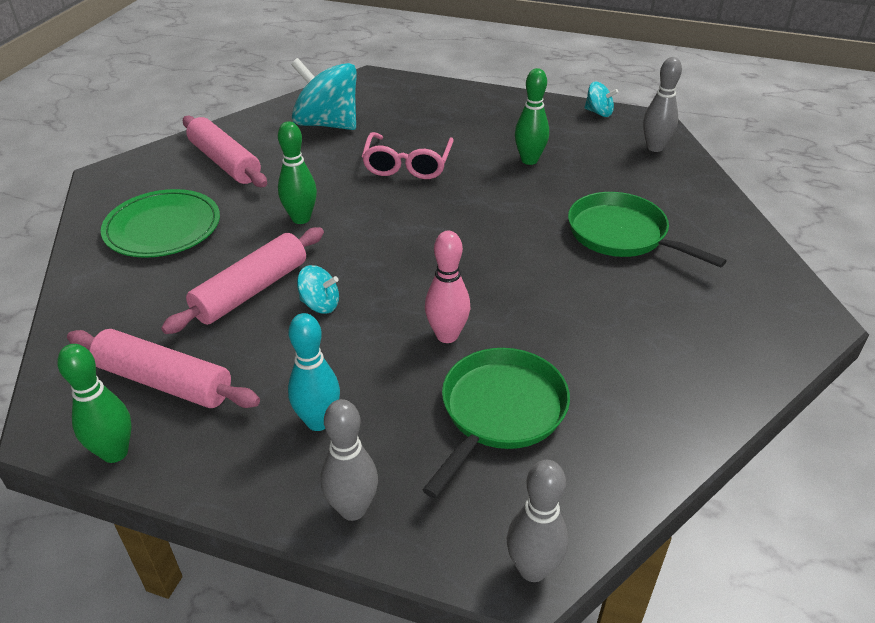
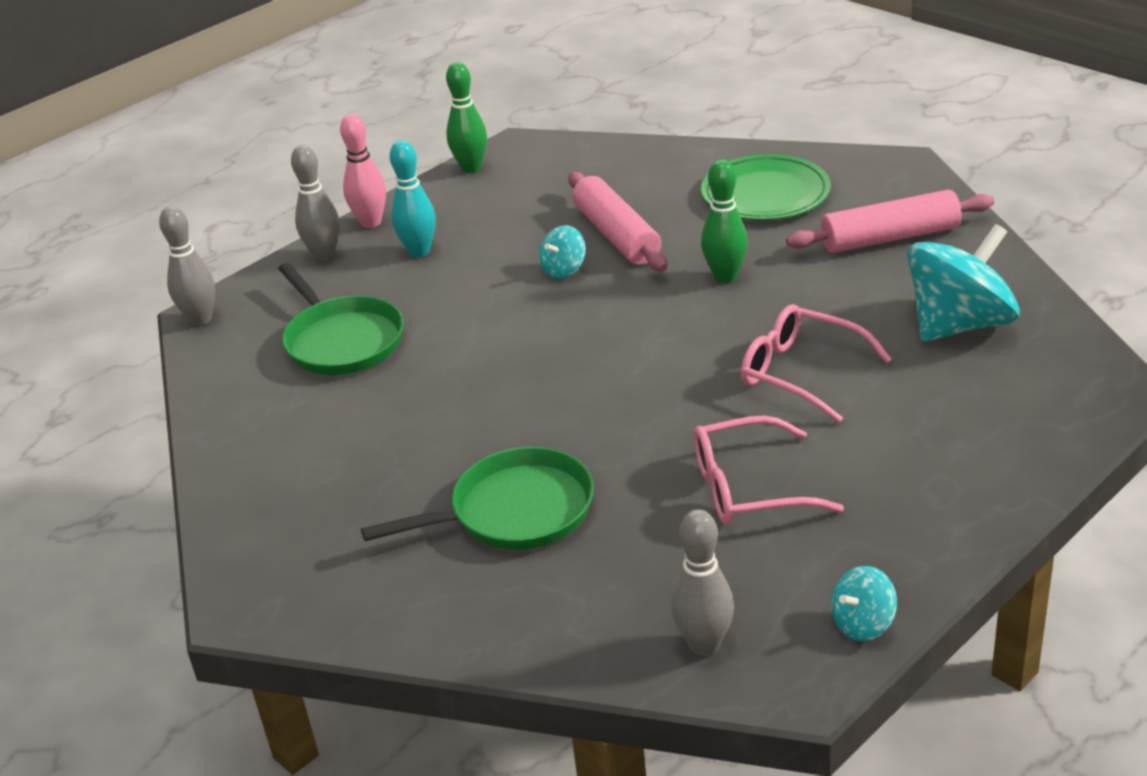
camera: 120 degrees right, 5 degrees down
(164, 382) = (528, 188): pink rolling pin -> none
(447, 335) = (457, 334): pink bowling pin -> pink bowling pin (371, 222)
(529, 160) = (748, 488): green bowling pin -> pink glasses

